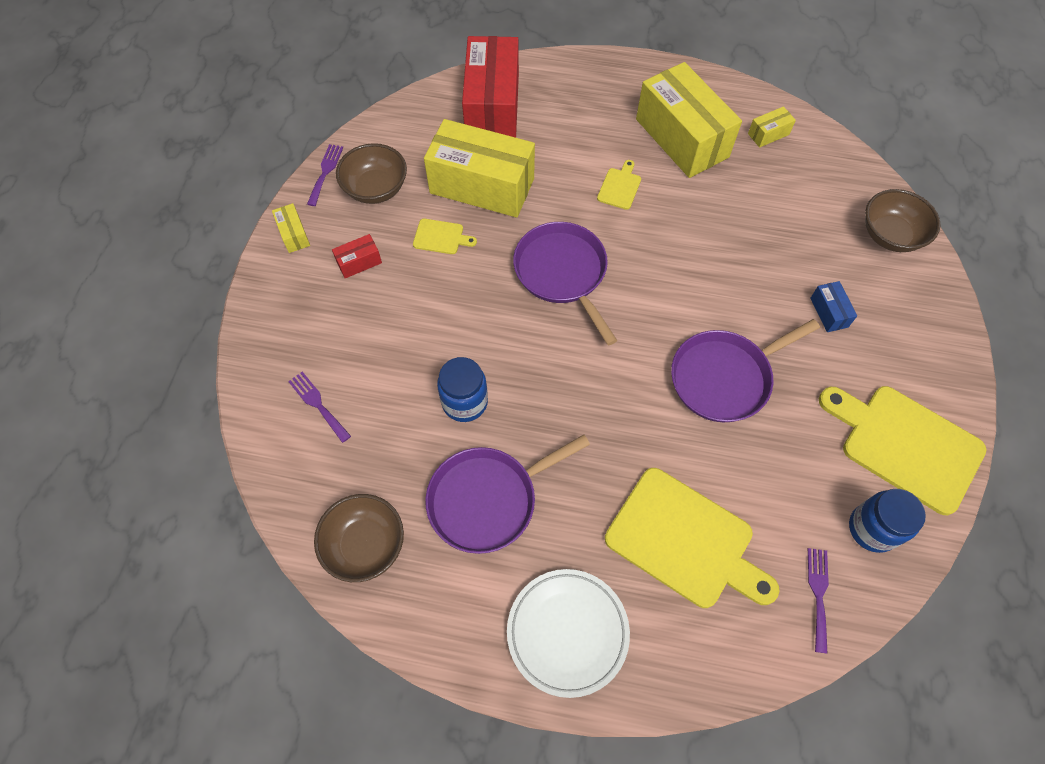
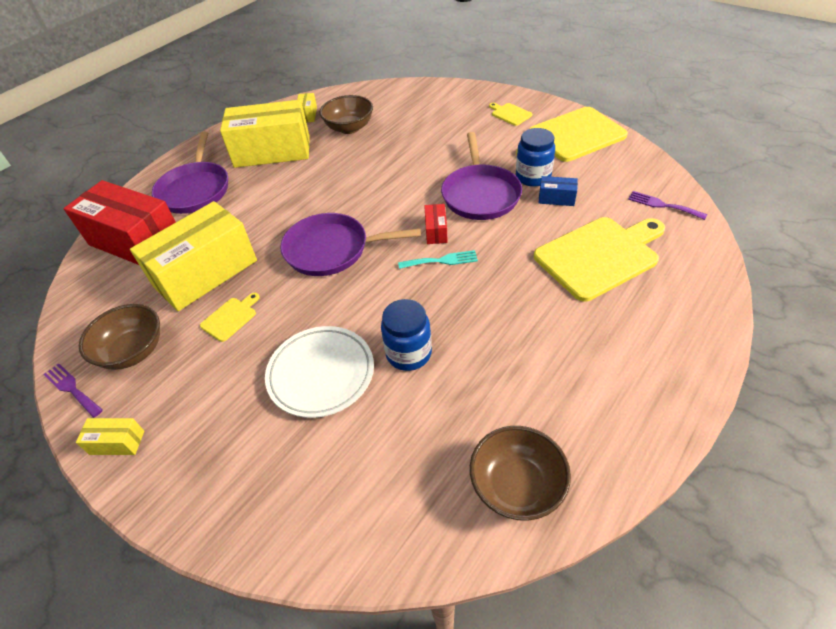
camera: 60 degrees left, 15 degrees down
(318, 404) = (335, 482): purple fork -> none
(359, 262) = (202, 391): red box -> red box (436, 231)
(487, 499) = (512, 367): purple pan -> purple pan (195, 190)
(567, 632) = (655, 351): white plate -> white plate (321, 374)
(597, 381) = (441, 260): none -> turquoise fork
(620, 187) = (283, 194): yellow cutting board -> yellow cutting board (510, 114)
(829, 312) = (461, 134): blue box -> blue box (556, 198)
(872, 528) = (624, 168): blue jar -> blue jar (533, 177)
(890, 235) = (424, 94): brown bowl -> brown bowl (349, 128)

